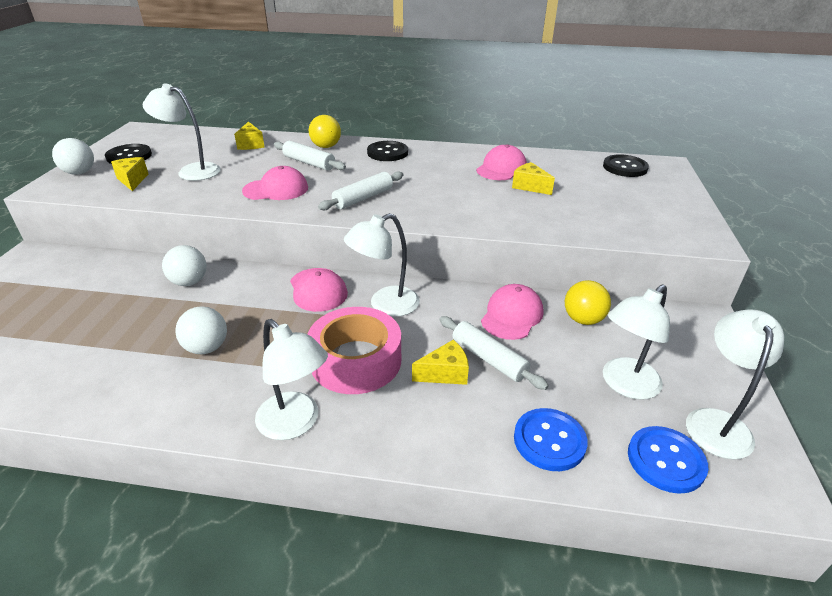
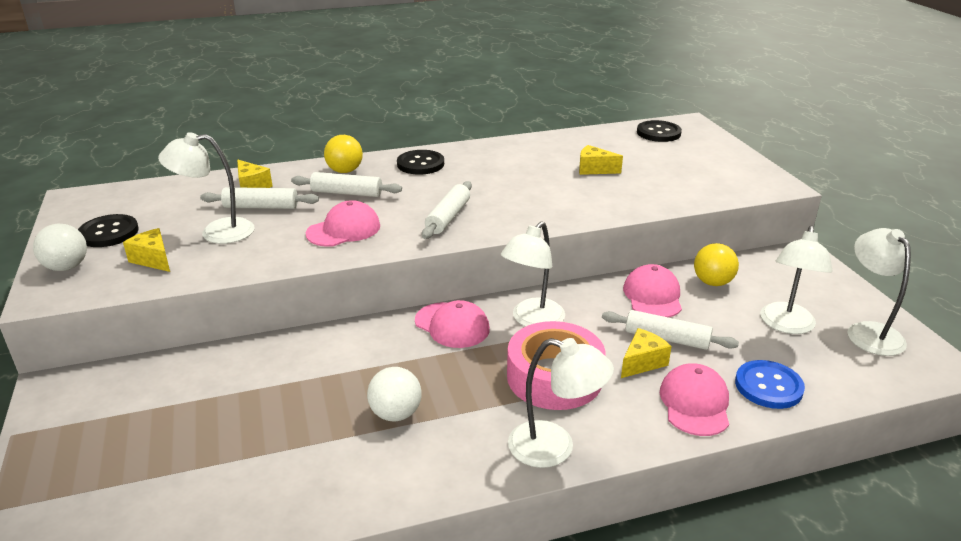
camera: 25 degrees left, 5 degrees down
(189, 282) = (302, 358): white ball -> none
(240, 160) = (261, 207): none -> white rolling pin
(501, 168) = (551, 157): pink cap -> pink cap (695, 403)
(665, 460) = (857, 371): blue button -> none

